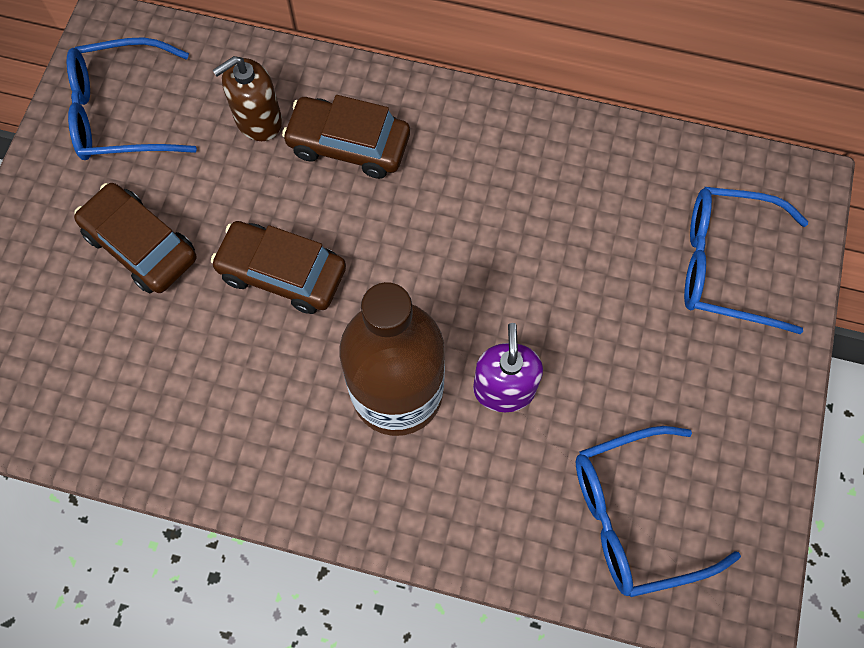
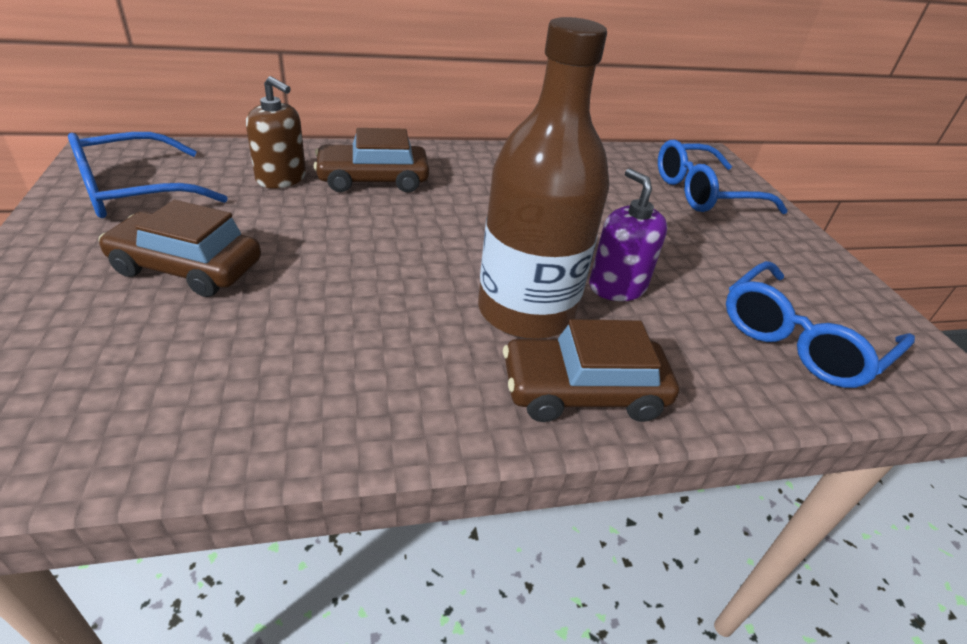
camera: 30 degrees left, 30 degrees down
(258, 120) = (281, 178): brown soap dispenser -> brown soap dispenser turned 90 degrees counterclockwise
(282, 273) = (356, 258): brown car -> brown car (583, 391)

